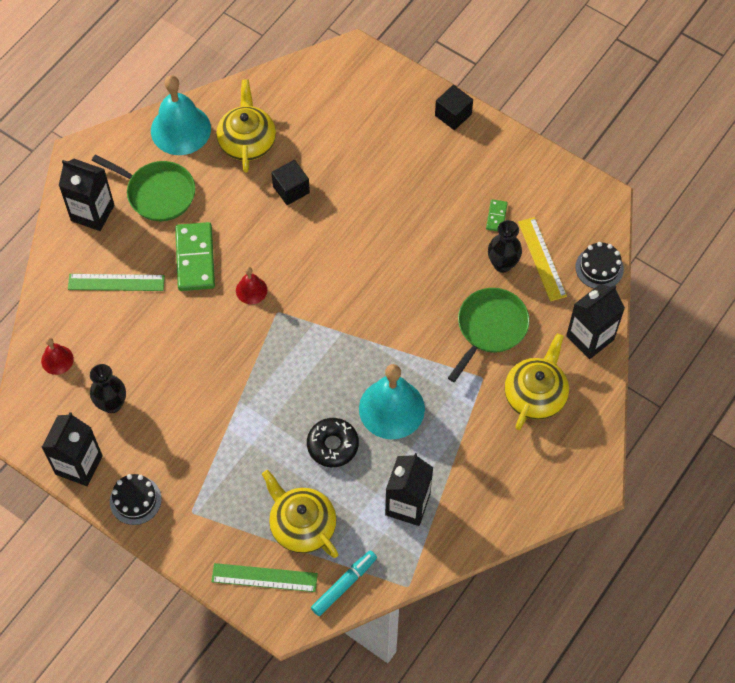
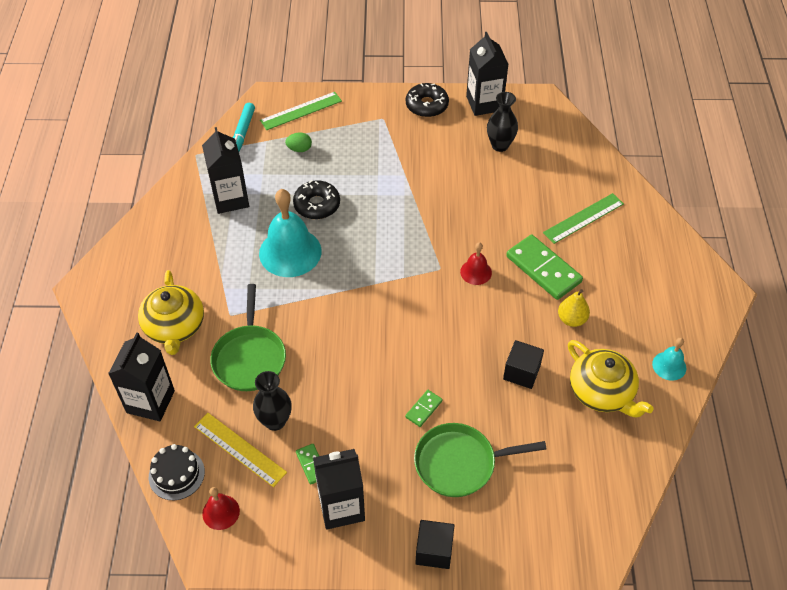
camera: 145 degrees right, 10 degrees down
(57, 360) = (567, 149): red bell -> red bell (221, 512)
(92, 213) = (658, 255): black carton -> black carton (341, 507)
(135, 500) = (427, 105): black cake -> black donut
(158, 193) = (626, 300): green pan -> green pan (459, 463)
(180, 129) = (669, 366): turquoise bell -> turquoise bell, size x0.50
(215, 205) = (571, 319): none -> yellow pear
(302, 525) = (299, 149): yellow teapot -> green egg
(386, 207) = (423, 409): none -> green domino

